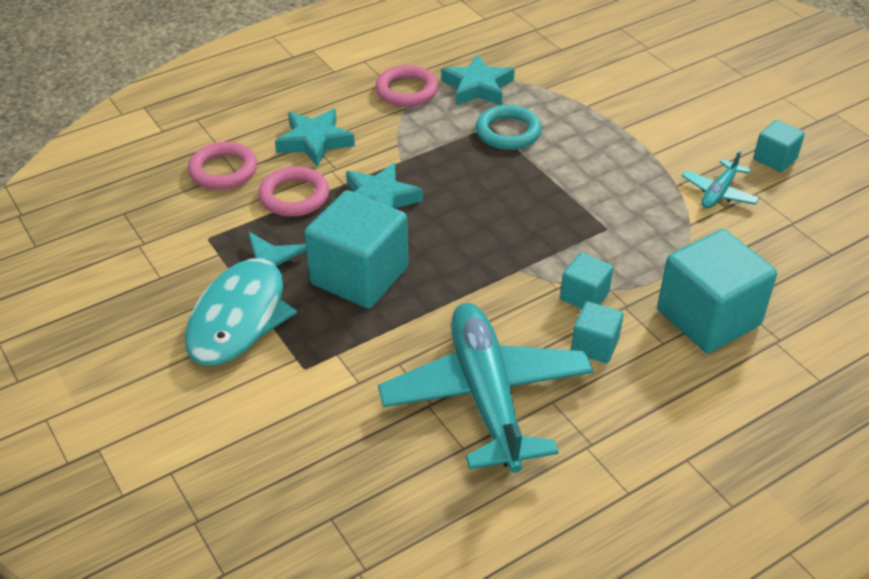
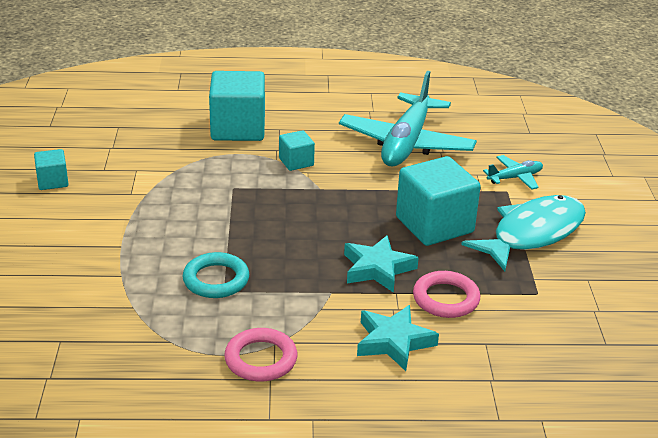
camera: 150 degrees left, 10 degrees down
(223, 170) = (497, 347): pink ring -> none
(477, 87) = (190, 333): turquoise star -> none
(595, 345) = (319, 141): turquoise cube -> none
(719, 192) = (126, 178): turquoise plane -> turquoise plane (515, 178)

